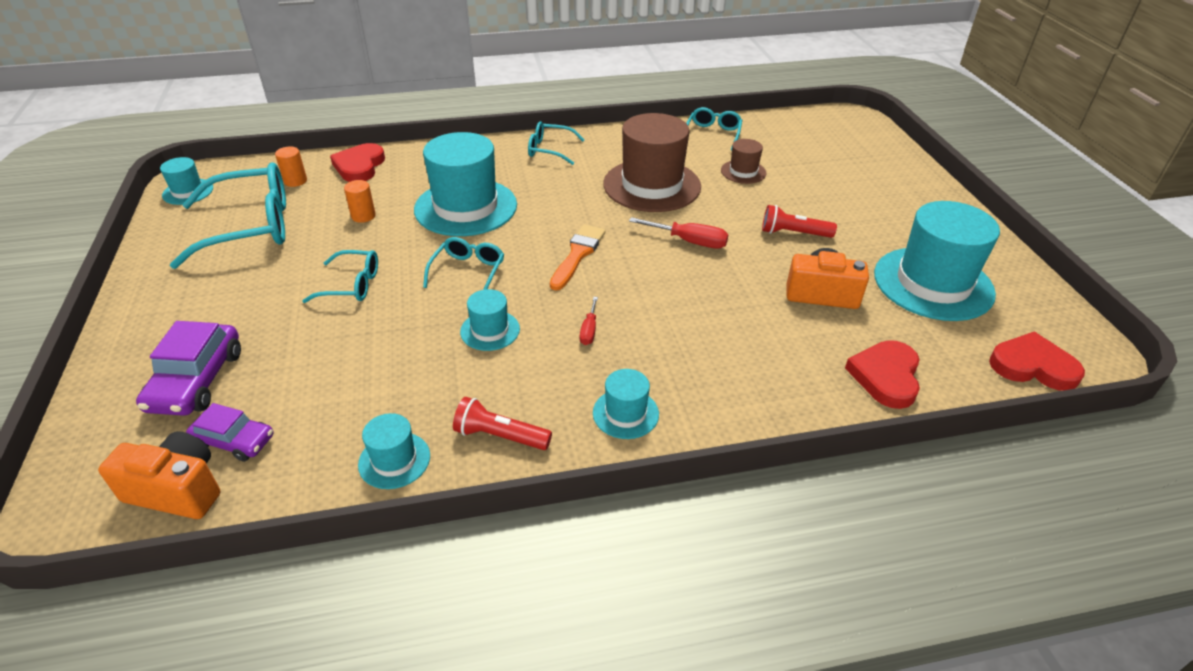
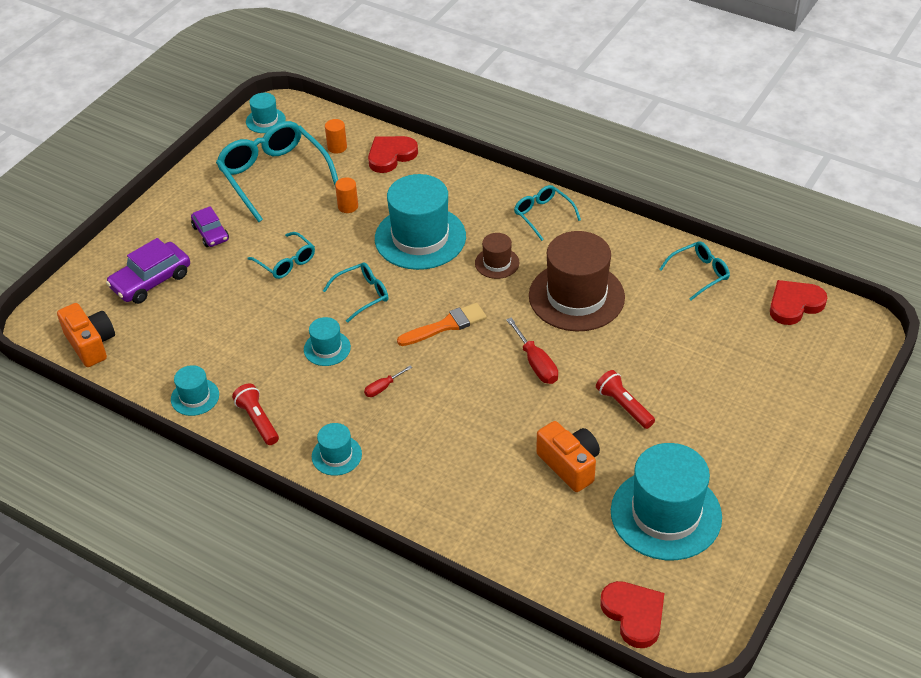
camera: 45 degrees right, 5 degrees up
(234, 441) = (136, 332): purple car -> purple car (211, 233)
(250, 227) = (274, 176): turquoise glasses -> turquoise glasses turned 150 degrees counterclockwise
(743, 172) = (669, 327): brown hat -> brown hat (497, 263)
(885, 376) = (521, 547): red heart -> red heart (794, 304)

